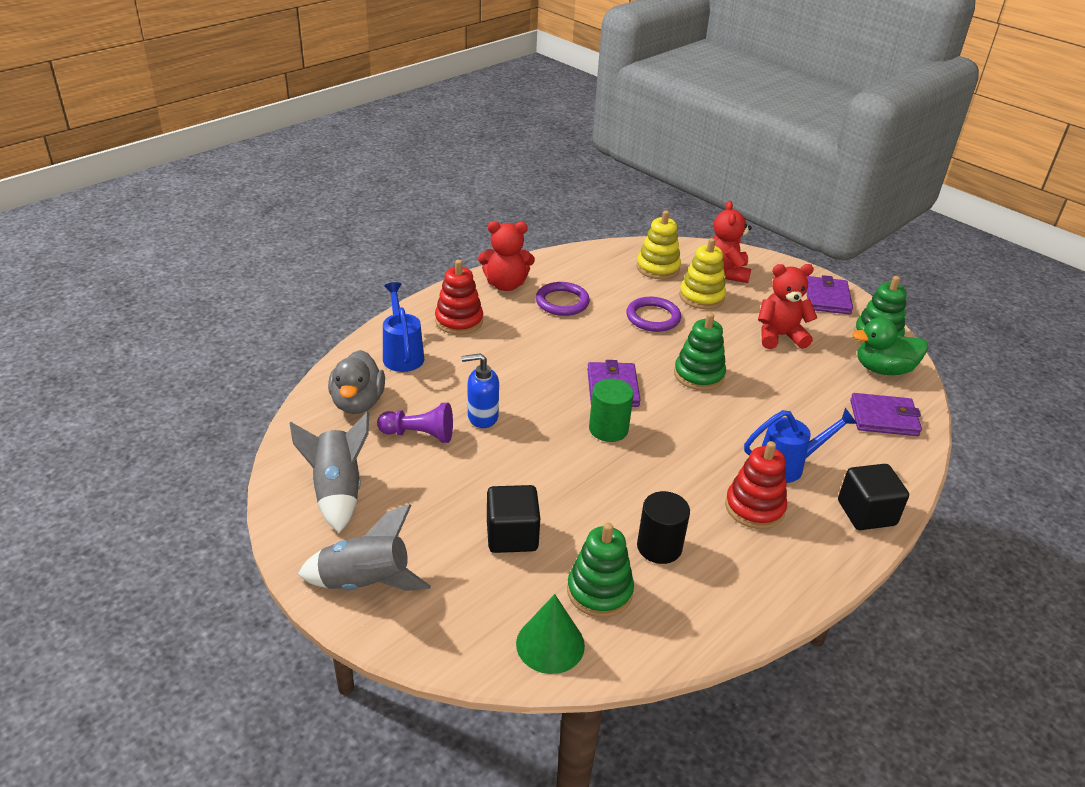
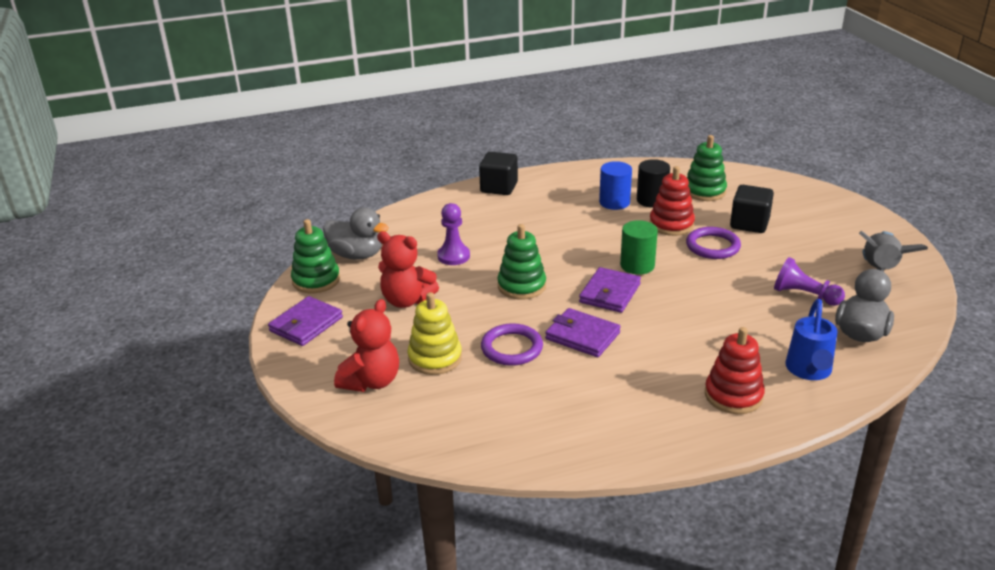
camera: 150 degrees left, 5 degrees down
(365, 582) = (858, 222): grey rocket -> none
(482, 417) = (743, 296): blue soap dispenser -> none
(506, 285) = (654, 432): red teddy bear -> none
(550, 644) = (746, 180): green cone -> none
(562, 302) = (598, 390): purple ring -> purple ring (712, 246)
(658, 268) = (445, 408): yellow stacking toy -> none
(703, 527) = (614, 202): none -> blue cylinder
(754, 507) = (569, 204): red stacking toy -> red stacking toy (671, 224)
(788, 465) = (520, 217): blue watering can -> none
(796, 392) = (453, 256): none -> purple pawn
(883, 369) = (356, 255): green duck -> grey duck
(884, 418) = (410, 226): purple wallet -> purple wallet (582, 336)

